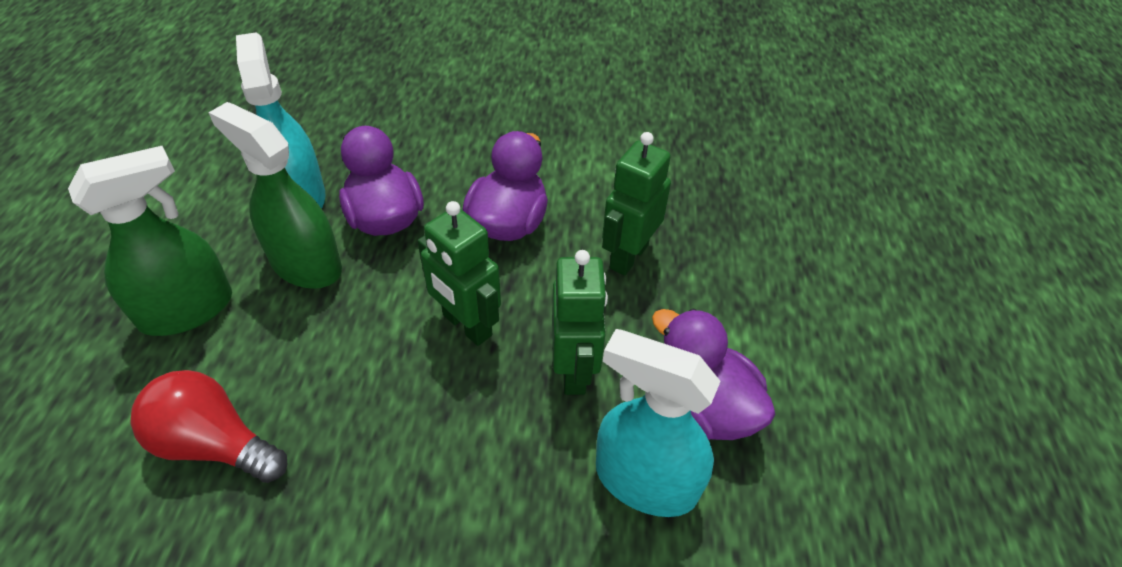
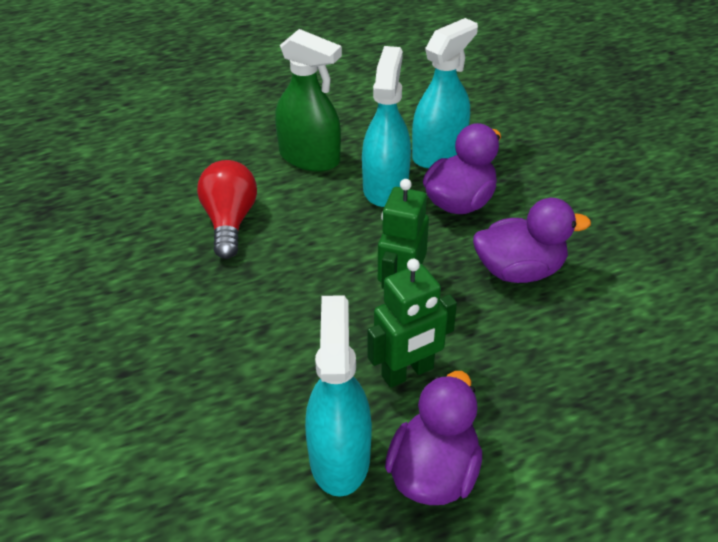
camera: 65 degrees right, 5 degrees down
(306, 264) = (385, 186): green spray bottle -> turquoise spray bottle
(628, 256) = (554, 361): green robot -> none

